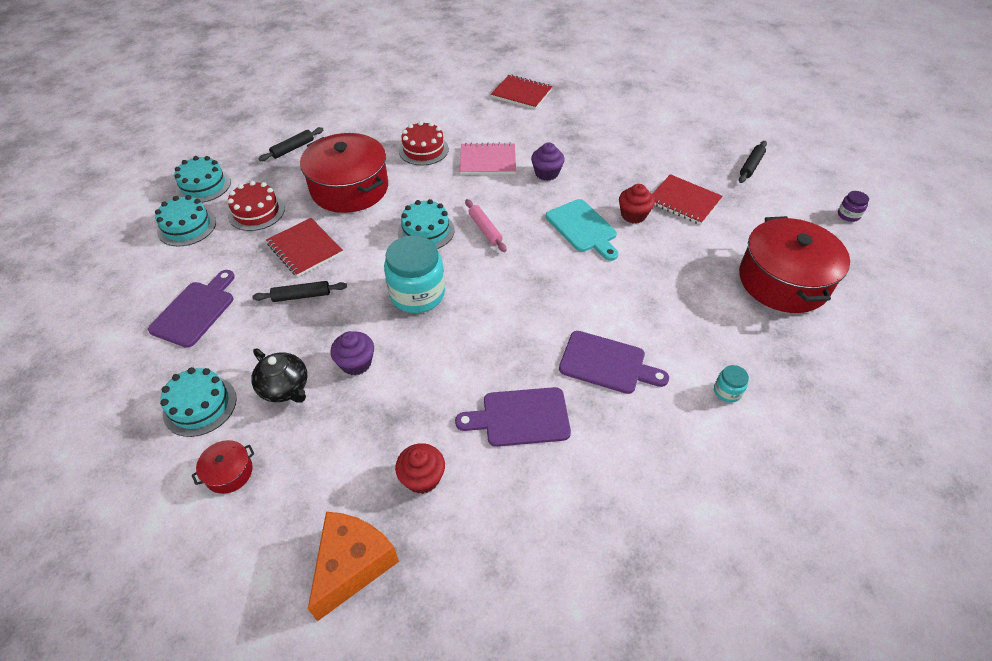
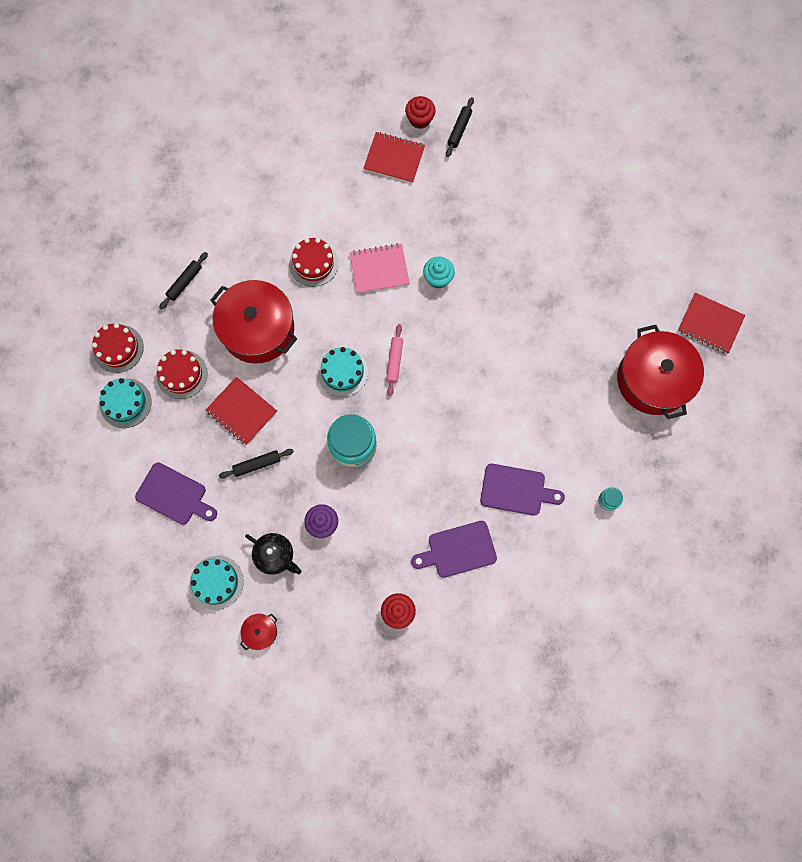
camera: 10 degrees left, 25 degrees up
(195, 311) = (174, 495): purple cutting board -> purple cutting board turned 105 degrees clockwise
(203, 185) = (118, 348): turquoise cake -> red cake
(352, 565) = (368, 681): orange cheese -> none
(485, 229) = (394, 361): pink rolling pin -> pink rolling pin turned 45 degrees clockwise
(546, 173) = (438, 278): purple cupcake -> turquoise cupcake
(583, 228) = (481, 345): turquoise cutting board -> none
(633, 215) = (523, 321): red cupcake -> red cupcake (420, 119)
(684, 201) = (568, 295): red notebook -> red notebook (710, 324)
(751, 166) = (628, 236): black rolling pin -> black rolling pin (459, 130)
(848, 215) = (713, 289): purple jar -> none

